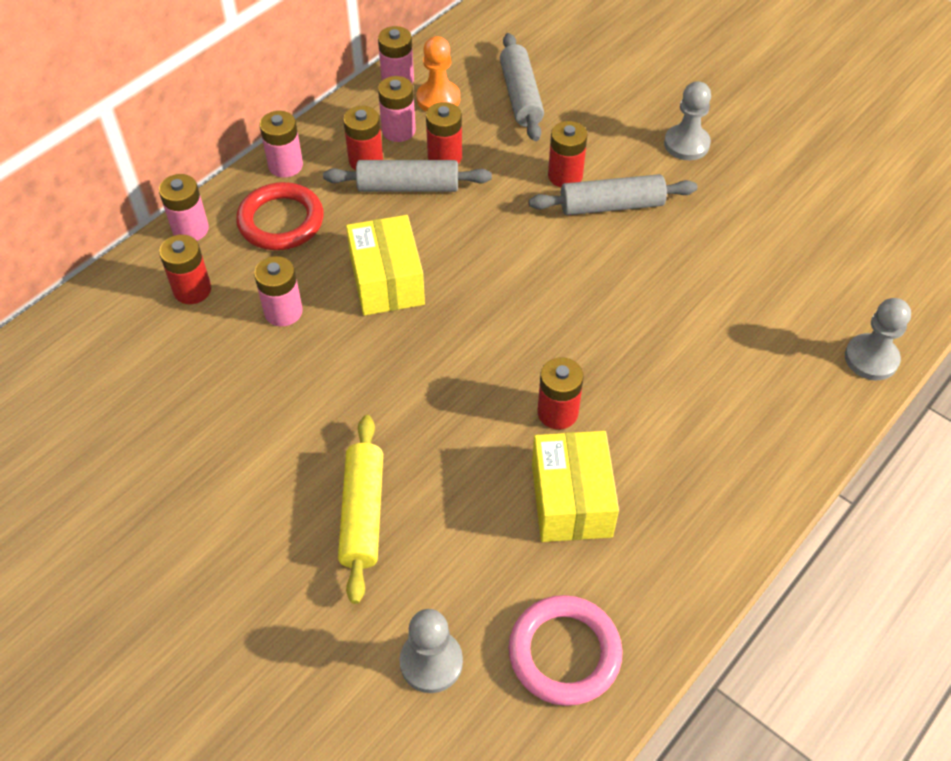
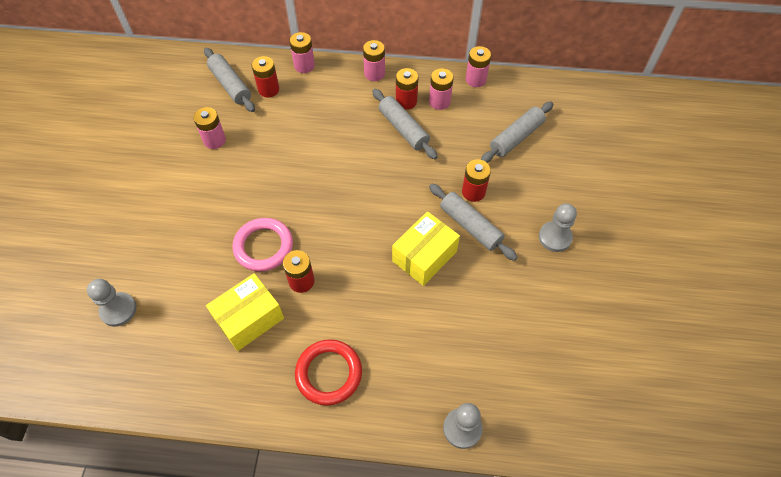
camera: 55 degrees right, 5 degrees up
(135, 330) = (230, 85): none -> grey rolling pin
(281, 221) = (337, 94): red ring -> red ring (329, 373)
(283, 312) = (281, 130): pink battery -> pink battery (214, 140)
(363, 513) = (185, 233): yellow rolling pin -> none
(387, 281) = (333, 158): yellow box -> yellow box (424, 256)
(438, 99) = (478, 104): orange pawn -> none
(445, 157) = (438, 131): red battery -> none
(564, 653) = (154, 366): pink ring -> pink ring (263, 246)

